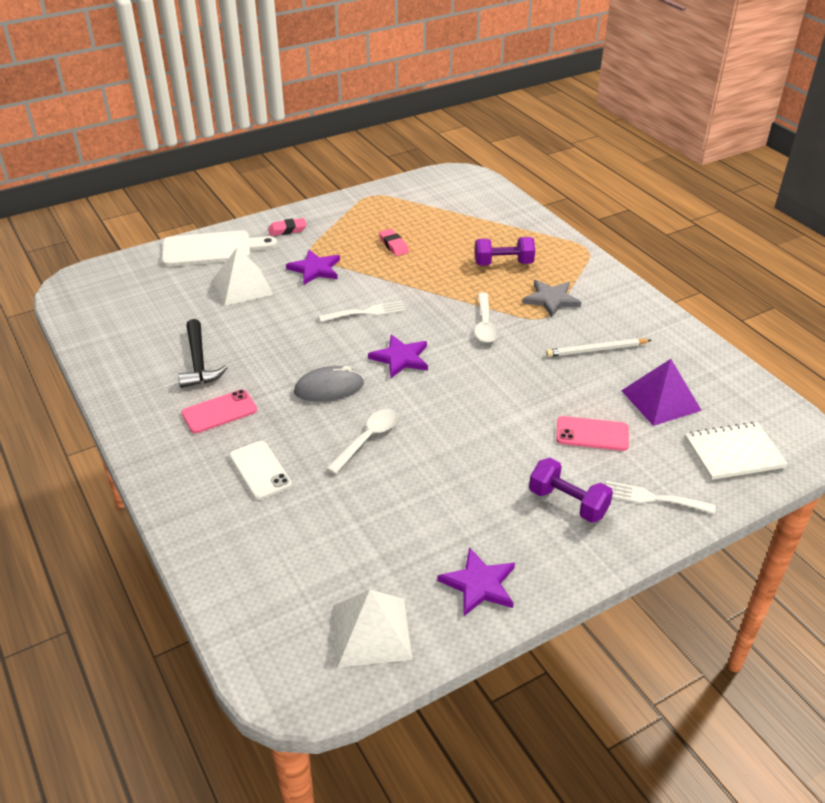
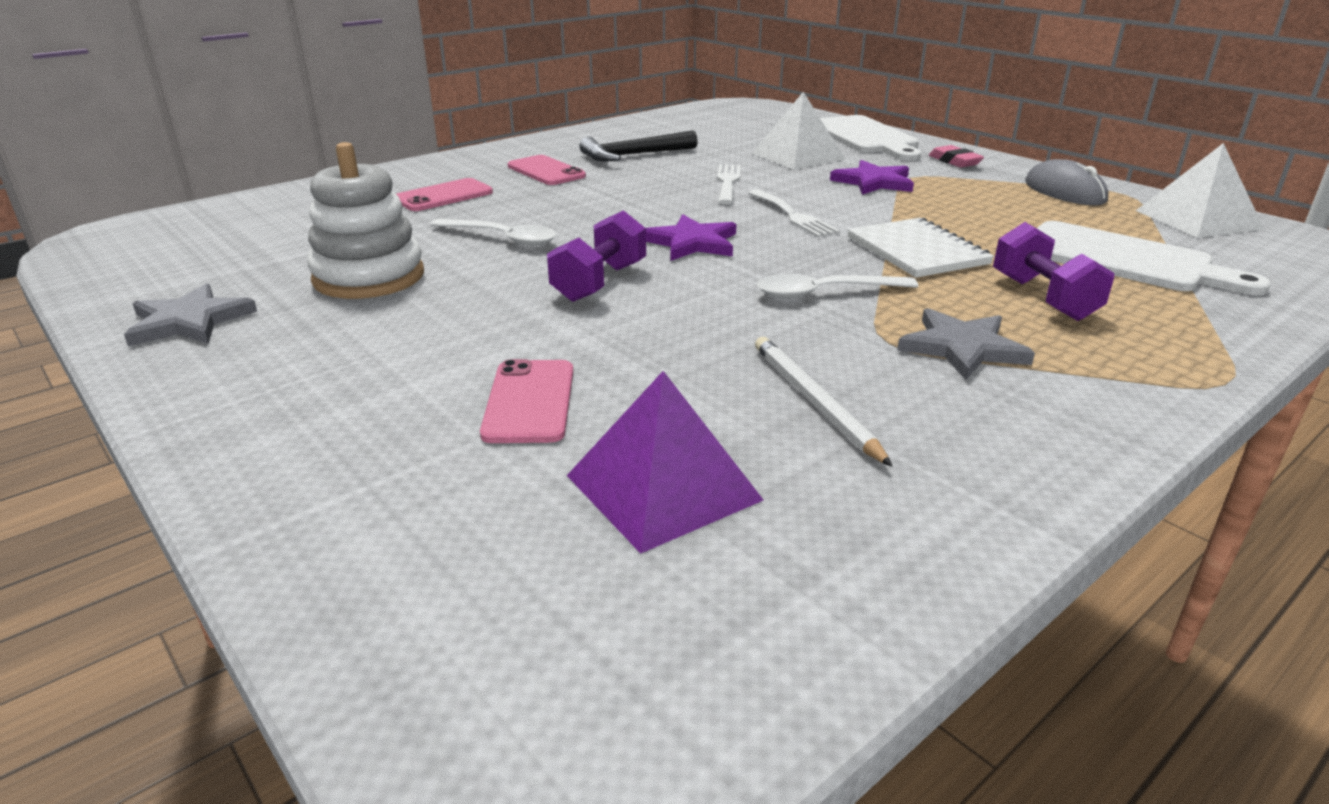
camera: 80 degrees right, 10 degrees down
(260, 470) = (444, 196): white phone -> pink phone
(329, 388) = (606, 211): grey mouse -> grey mouse (1064, 191)
(371, 632) = (149, 266): white pyramid -> white pyramid (1197, 219)
(394, 245) = (994, 217): pink eraser -> none
(422, 502) = (369, 277): none -> white stacking toy
(463, 228) = (1124, 259): none -> white cutting board
(479, 584) = (189, 321): purple star -> grey star
(568, 503) = (339, 382): purple dumbbell -> purple dumbbell (599, 282)
(652, 498) = (330, 473): white fork -> white fork (728, 182)
(734, 453) = (471, 607): white notebook -> white notebook (916, 251)

